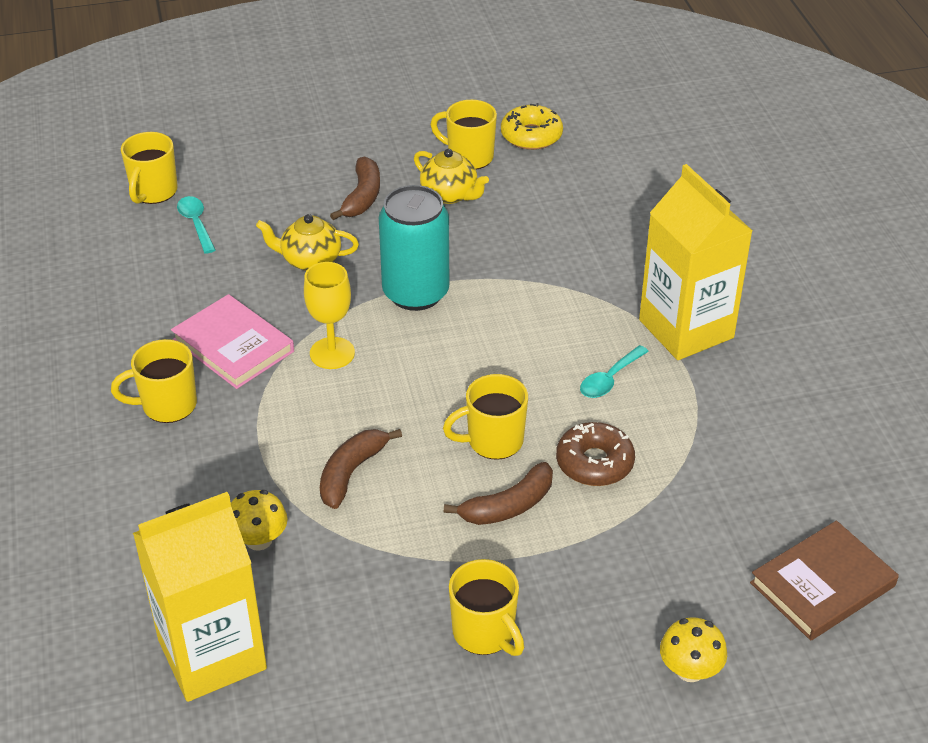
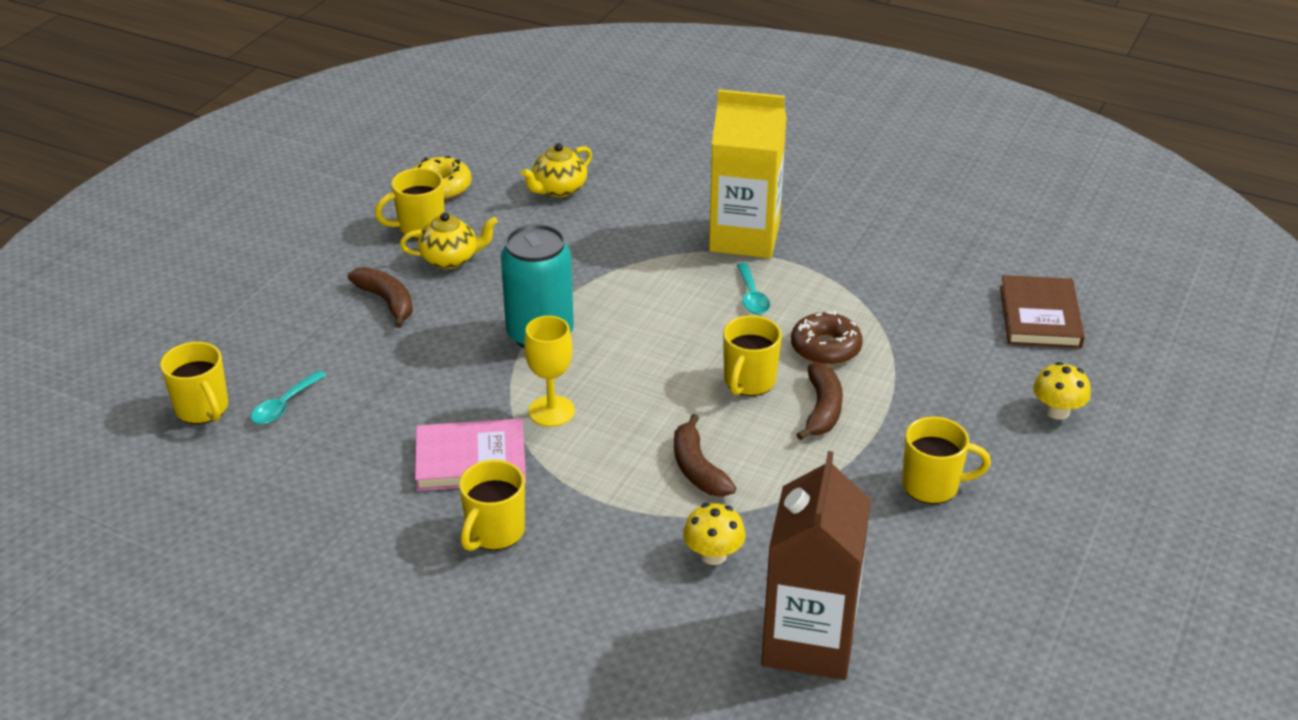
camera: 50 degrees left, 5 degrees down
(196, 224) = (284, 405): turquoise spoon -> turquoise spoon turned 75 degrees counterclockwise
(212, 654) = (809, 641): yellow carton -> brown carton
(310, 260) = (424, 367): yellow teapot -> yellow teapot (558, 189)

